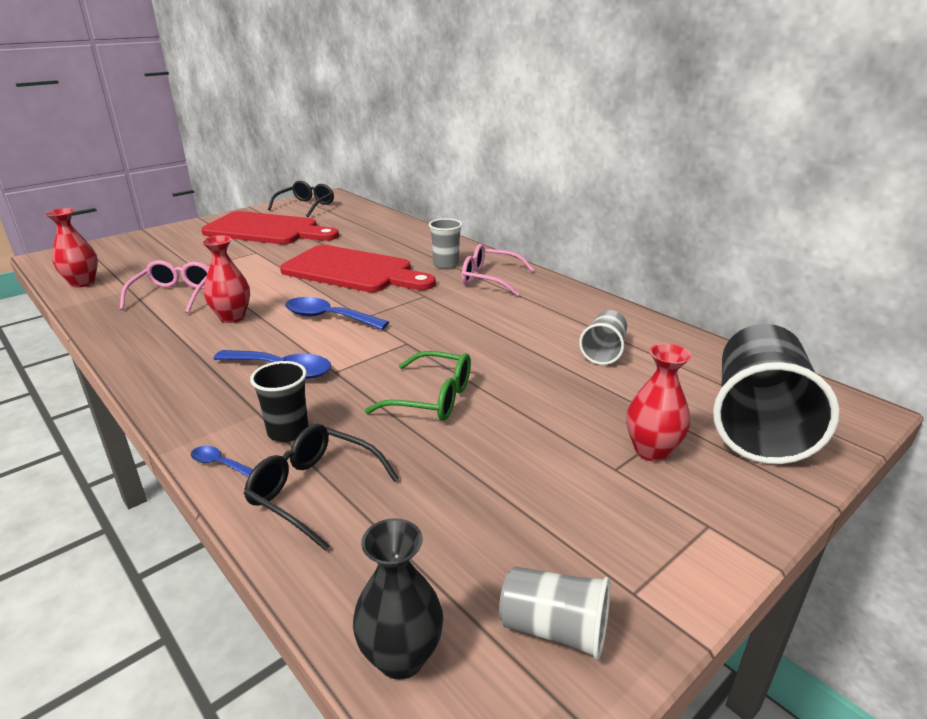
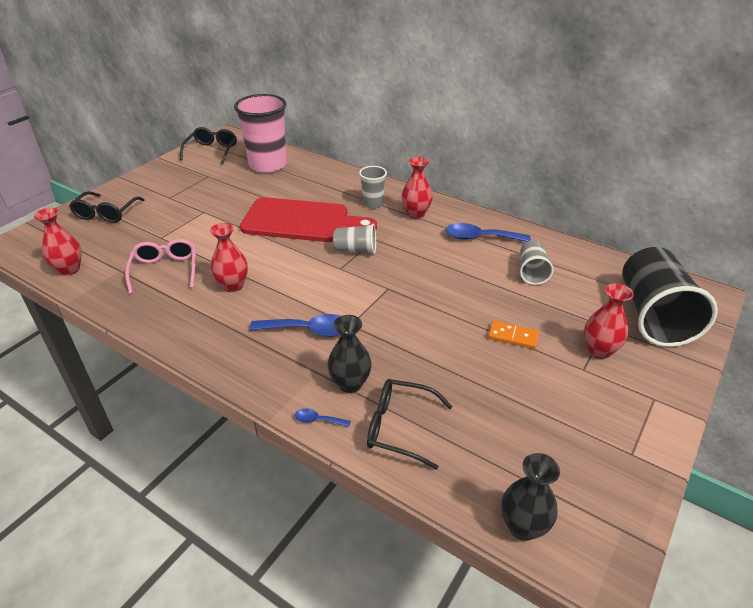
camera: 15 degrees left, 10 degrees up
(160, 243) = (106, 213): none -> black glasses
(266, 230) = (195, 184): red cutting board -> none
(288, 431) = (350, 384): black cup -> black vase
(328, 317) = (312, 273): blue spoon -> blue spoon (480, 238)
(354, 222) = (268, 165): none -> pink cup
(431, 398) = (435, 335): green glasses -> none
(490, 279) = (416, 214): pink glasses -> red vase
(535, 415) = (513, 336): none -> orange domino
(554, 629) = (599, 487): grey cup -> grey cup (356, 250)

